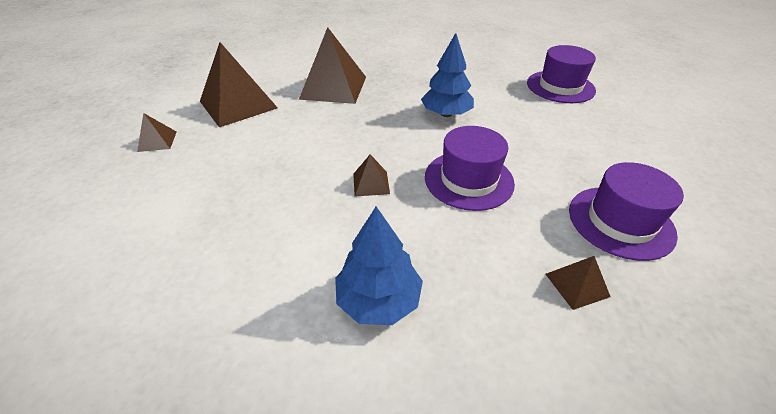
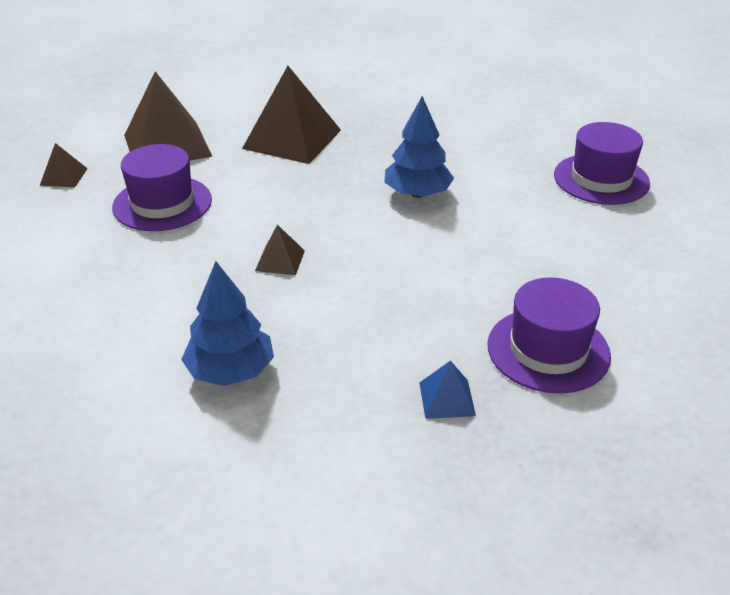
camera: 15 degrees right, 5 degrees down
(468, 180) = (396, 275): purple hat -> purple hat (162, 203)
(577, 285) = (447, 398): brown pyramid -> blue pyramid

